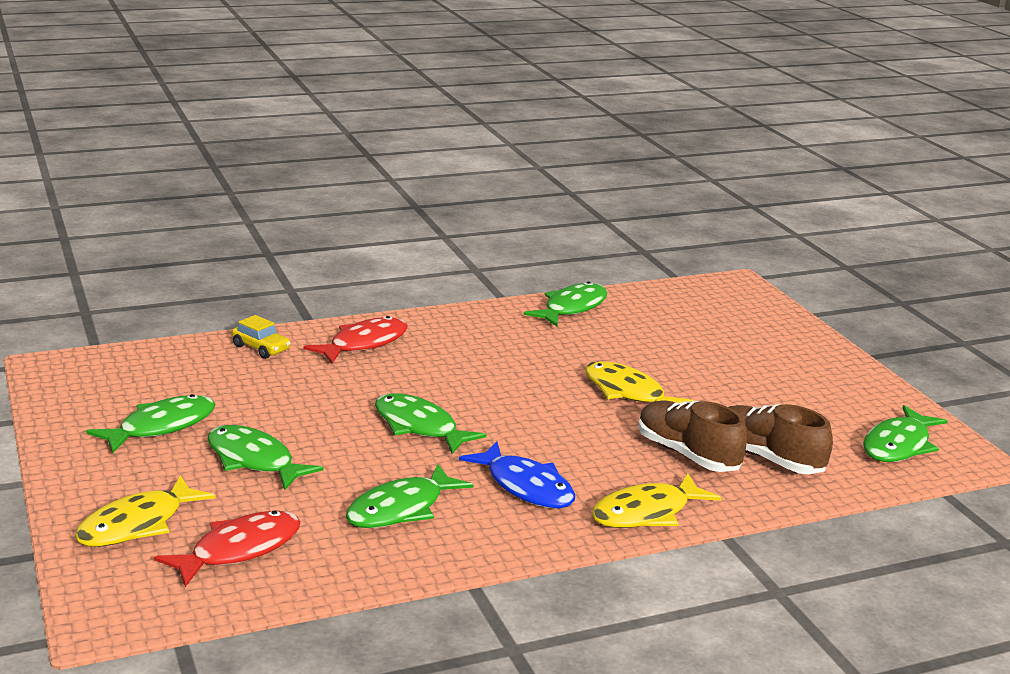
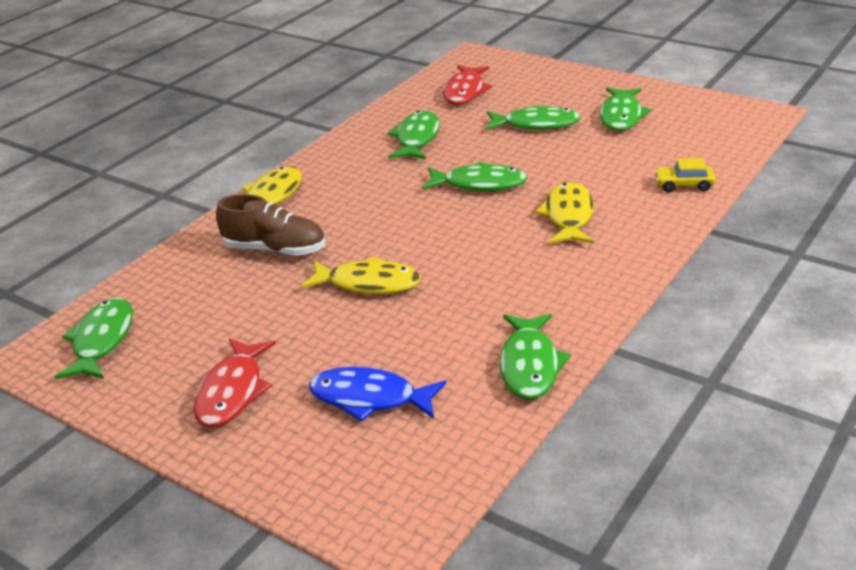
camera: 150 degrees right, 10 degrees up
(137, 524) = (530, 80): yellow fish -> yellow fish (568, 216)
(364, 344) = (627, 225): red fish -> red fish (232, 392)
(526, 486) = (362, 180): blue fish -> blue fish (370, 398)
(767, 458) = (212, 274): brown shoe -> none

